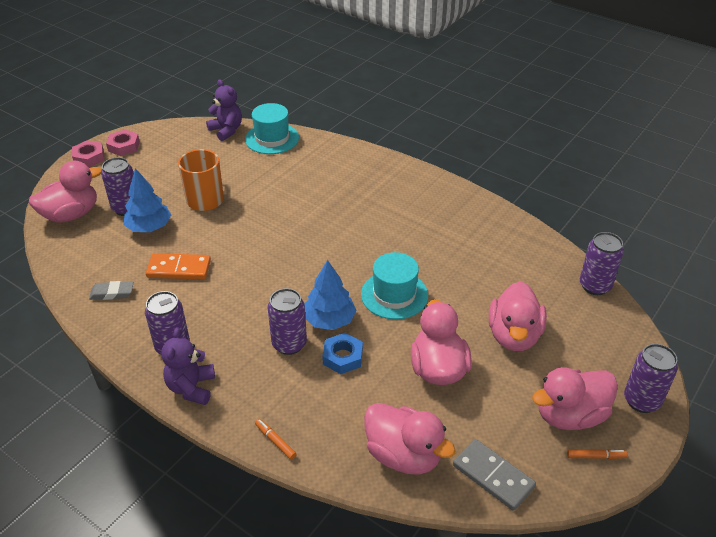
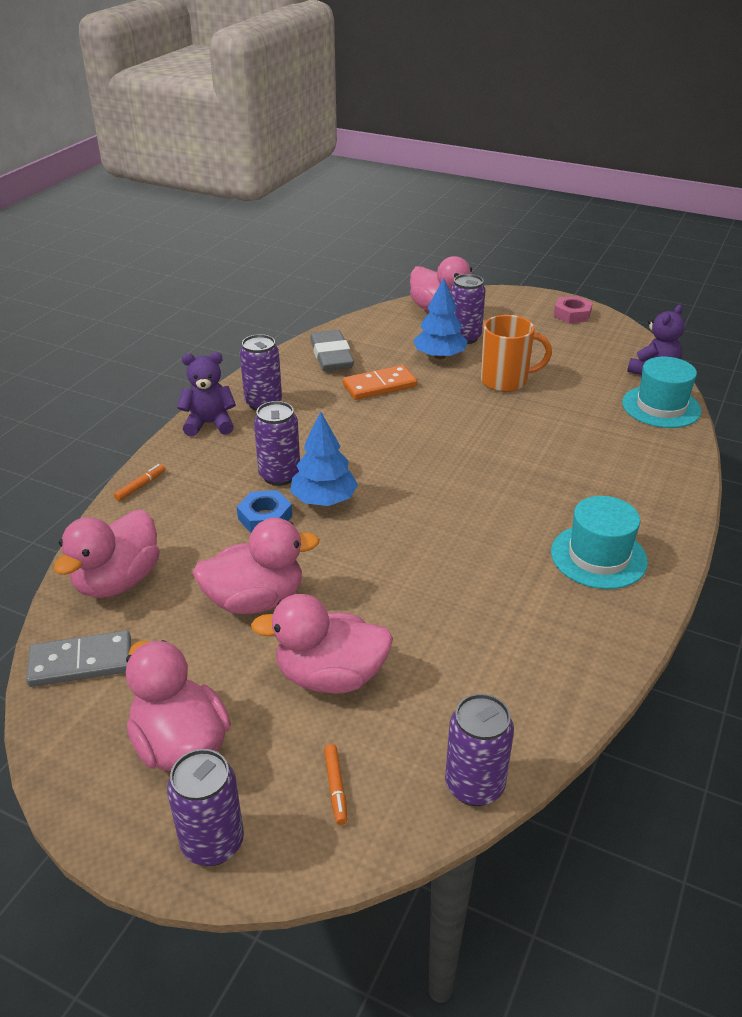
camera: 80 degrees right, 5 degrees down
(89, 157) = (539, 300): pink nut -> none
(112, 293) = (331, 356): grey eraser -> grey eraser, size x1.71
(179, 269) = (379, 386): orange domino -> orange domino turned 75 degrees clockwise
(394, 295) = (384, 549): turquoise hat -> turquoise hat (598, 556)
(493, 476) = (81, 662): grey domino -> grey domino turned 45 degrees clockwise
(595, 456) = (105, 774): orange marker -> orange marker (335, 787)

